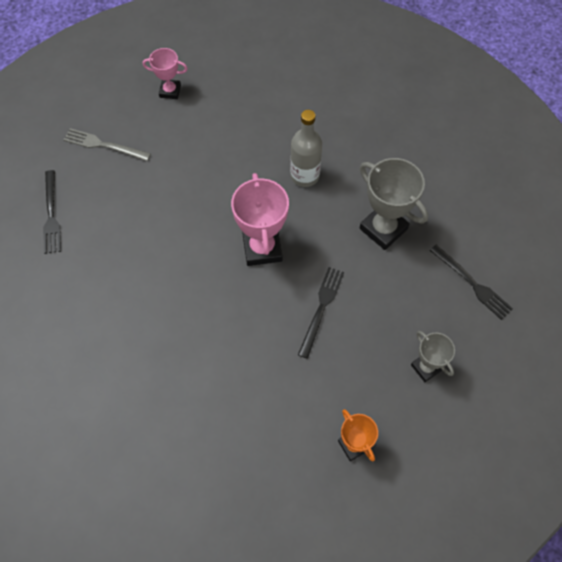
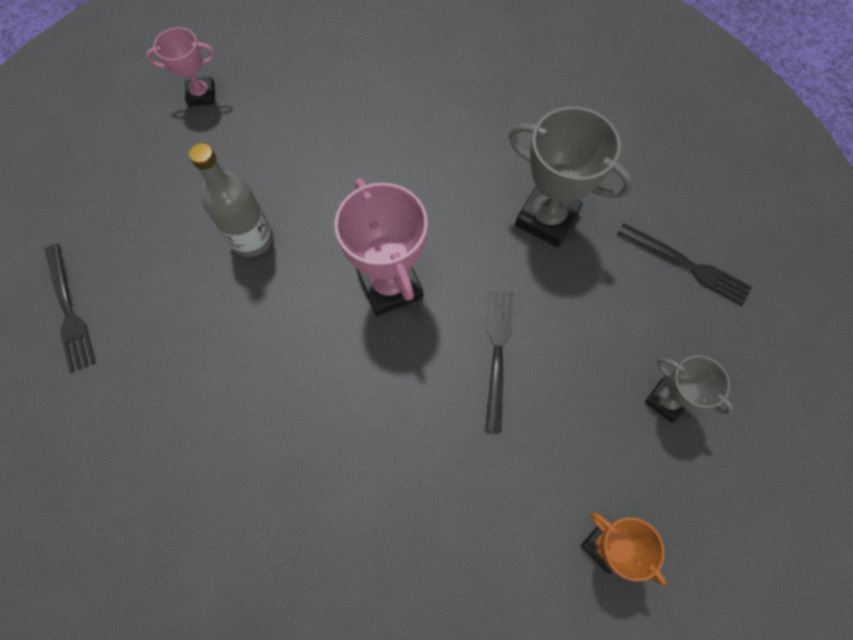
camera: 15 degrees left, 5 degrees up
(104, 145) = (124, 190): grey fork -> none
(304, 176) = (419, 170): grey bottle -> grey bottle (252, 239)

